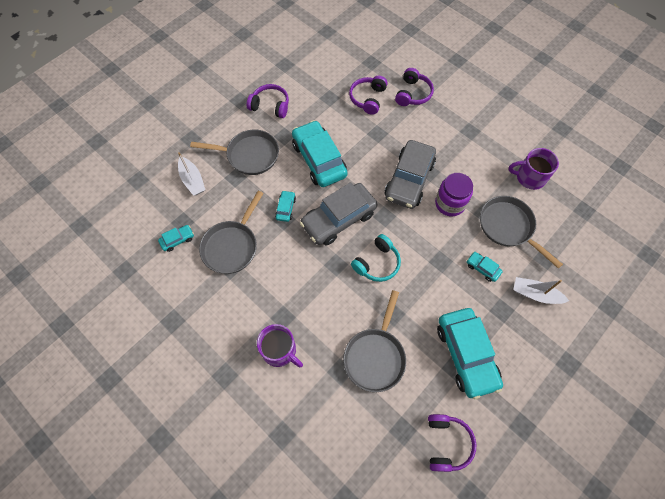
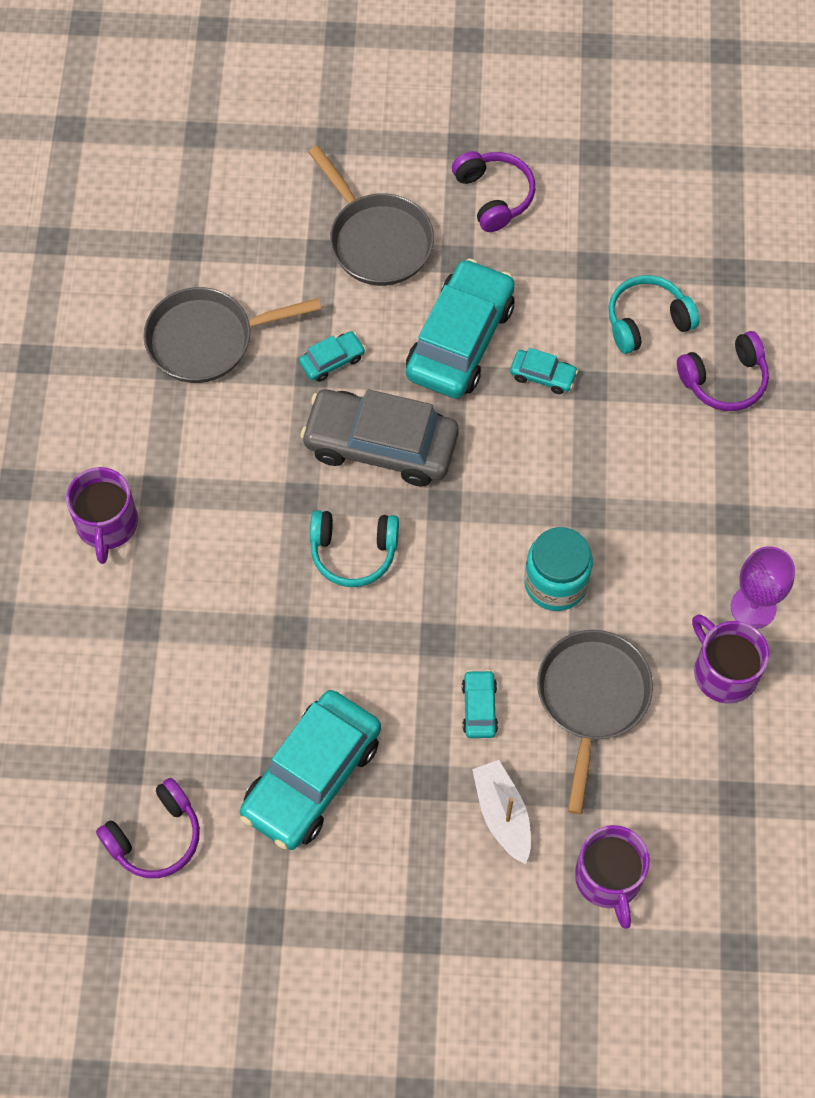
camera: 50 degrees right, 0 degrees up
(177, 240) = (155, 264): turquoise car -> turquoise car (543, 375)
(192, 180) = (264, 202): white boat -> none
(368, 98) = (647, 321): purple headphones -> turquoise headphones
(375, 356) = (203, 654): grey pan -> none
(409, 180) = (545, 494): grey car -> none
(450, 203) = (555, 583): purple jar -> turquoise jar
(510, 150) = (753, 607): none -> purple goblet
(589, 277) = (608, 878): none -> purple mug

